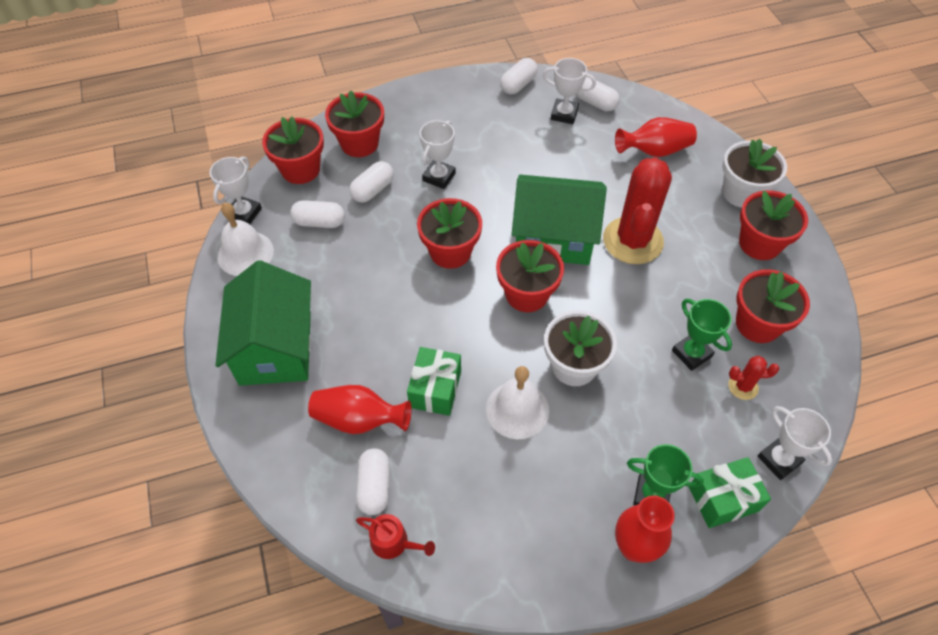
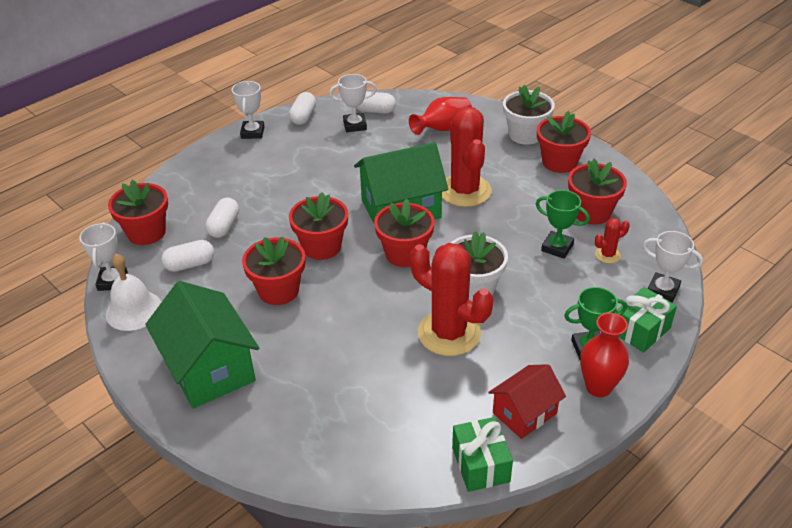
camera: 25 degrees left, 15 degrees down
(359, 143) = (190, 197): red flower pot -> red flower pot (278, 290)
(359, 419) = (320, 391): red vase -> none
(374, 486) = (366, 432): white capsule -> none
(393, 542) = (408, 464): red watering can -> none
(435, 389) = (372, 345): green gift -> green gift (480, 464)
(439, 177) = (277, 199): white trophy -> white trophy (252, 132)
(517, 410) = (449, 333): white bell -> red cactus
(539, 540) = (524, 413): none -> red house

